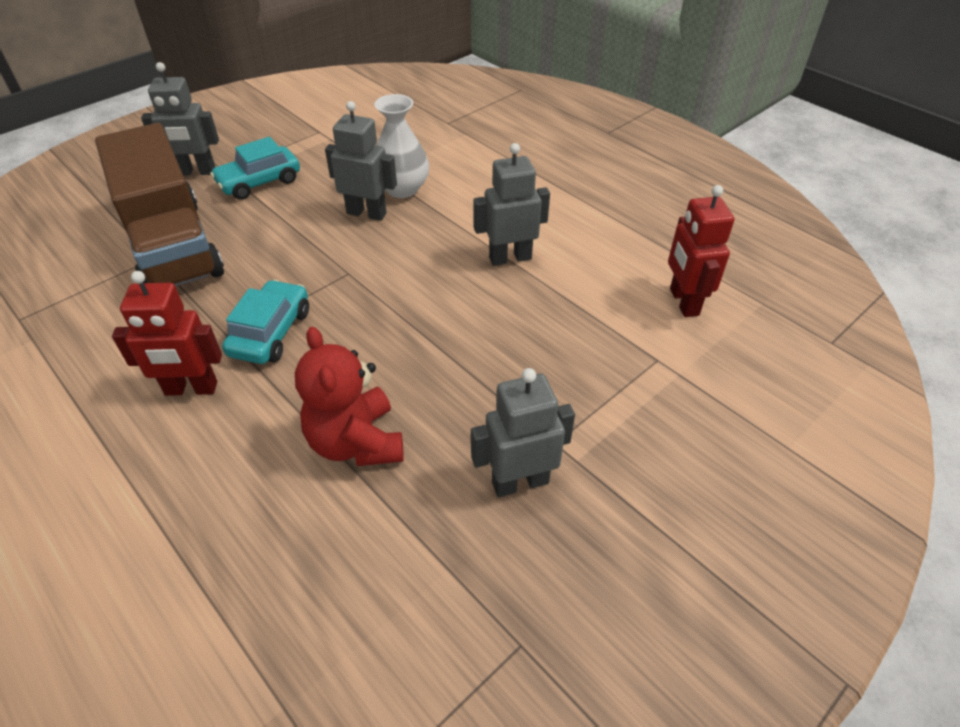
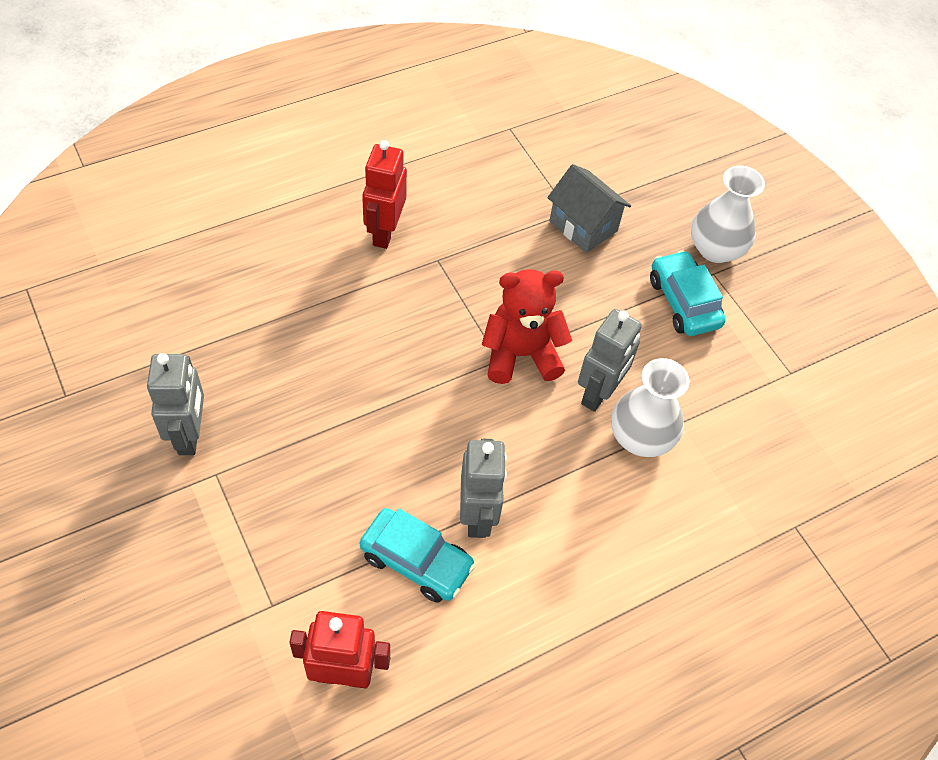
camera: 100 degrees right, 10 degrees up
(173, 246) = (583, 226): brown truck -> grey house
(196, 172) = (715, 249): grey robot -> white vase
(271, 332) = (432, 289): turquoise car -> turquoise car (416, 561)
(356, 442) = (281, 331): red teddy bear -> red teddy bear (521, 354)

